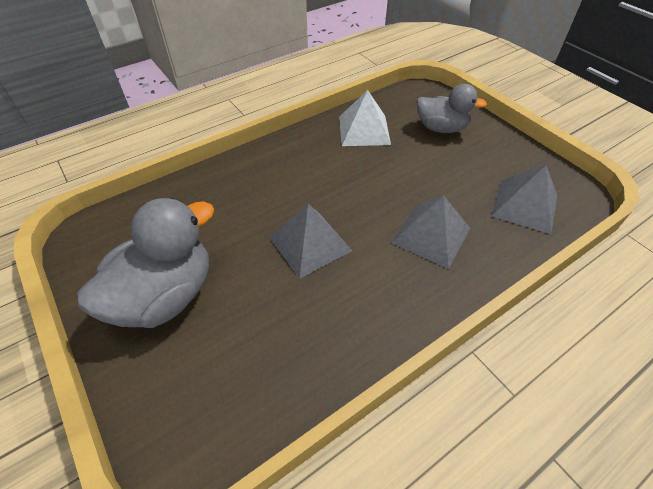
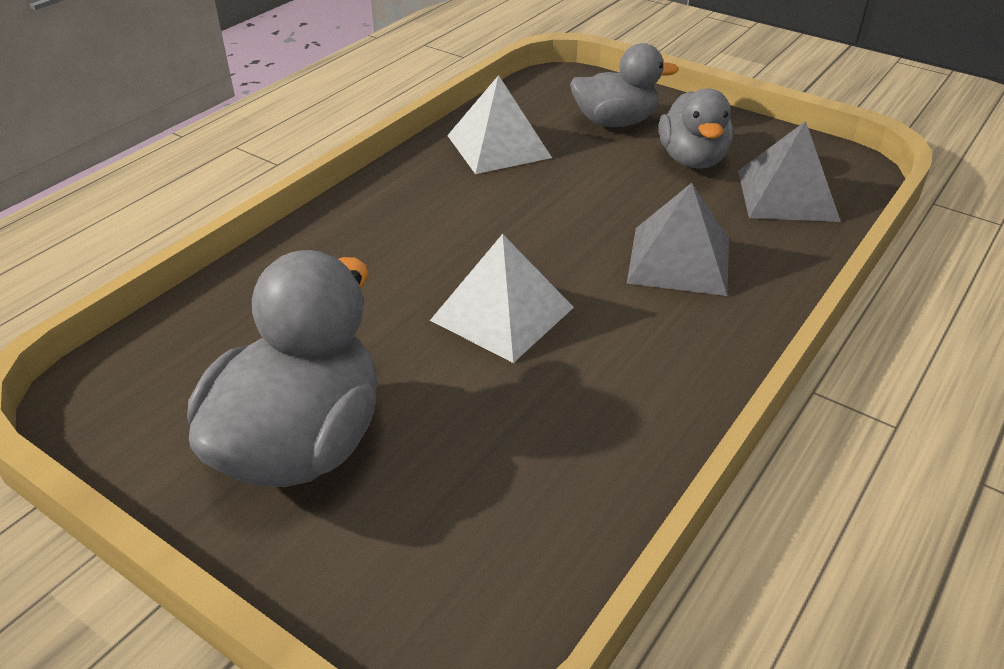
camera: 20 degrees left, 10 degrees down
(310, 243) = (502, 313): grey pyramid -> white pyramid
(476, 165) = (692, 159): none -> grey duck

